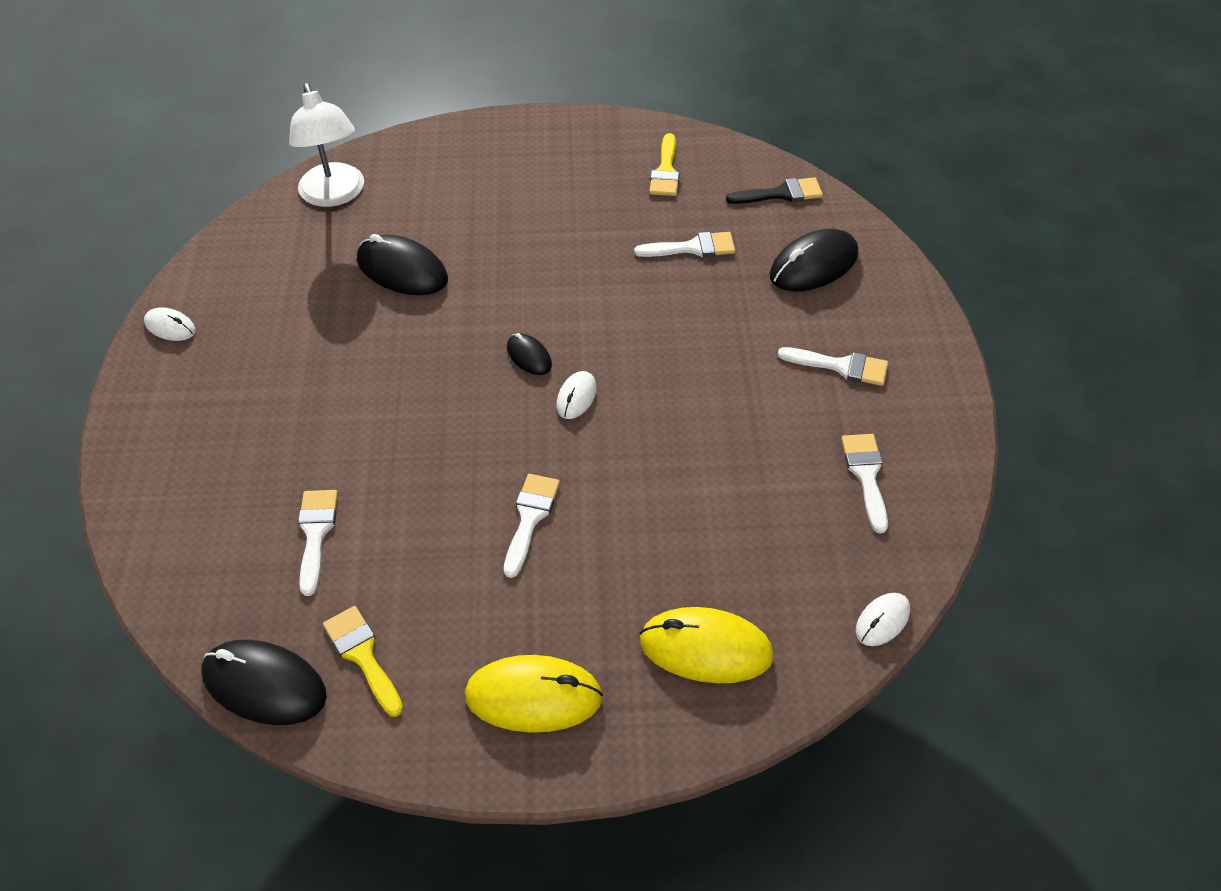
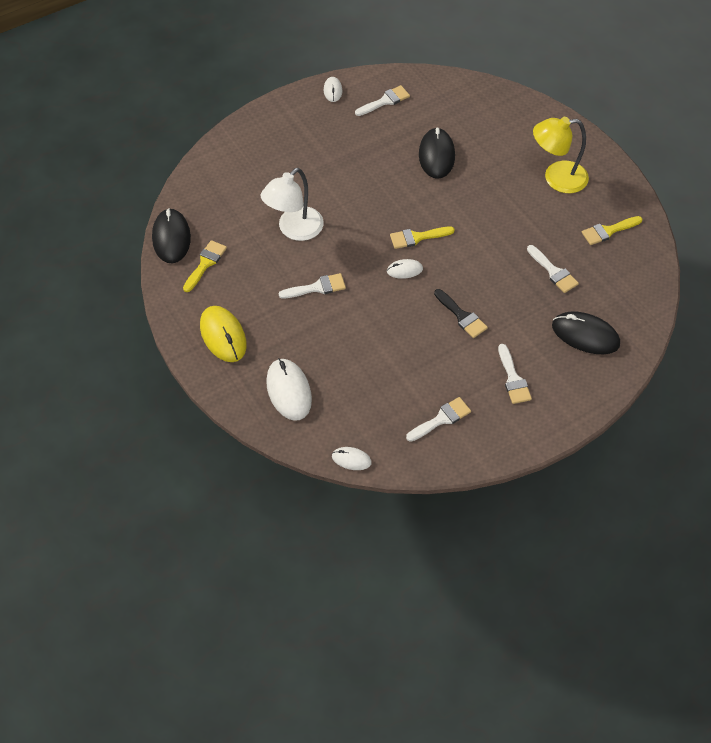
camera: 60 degrees right, 5 degrees up
(316, 533) = (255, 212): white brush -> white brush (385, 101)
(335, 195) = (468, 99): white lamp -> white lamp (294, 230)
(529, 356) = (417, 237): black mouse -> yellow brush
(544, 176) = (556, 178): none -> yellow lamp
(706, 648) = (289, 391): yellow mouse -> white mouse
(781, 193) = (635, 295): black brush -> black brush (462, 316)

